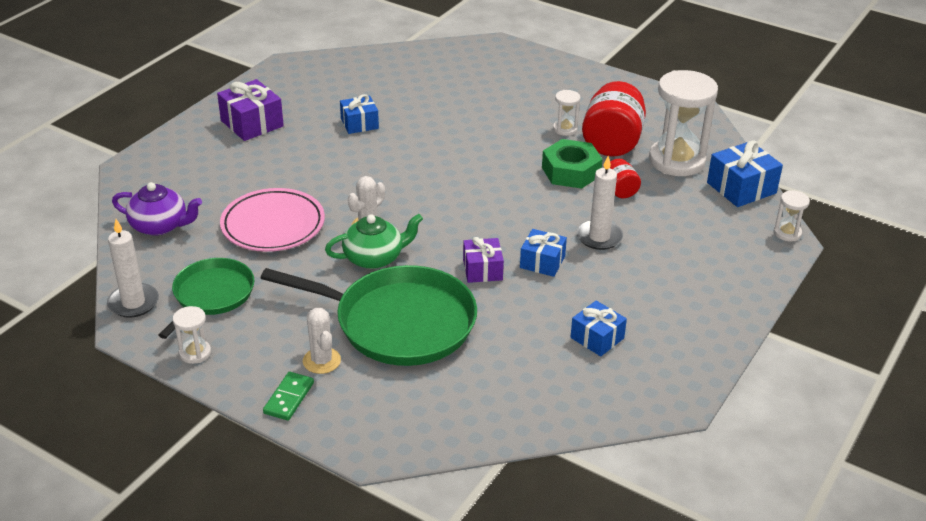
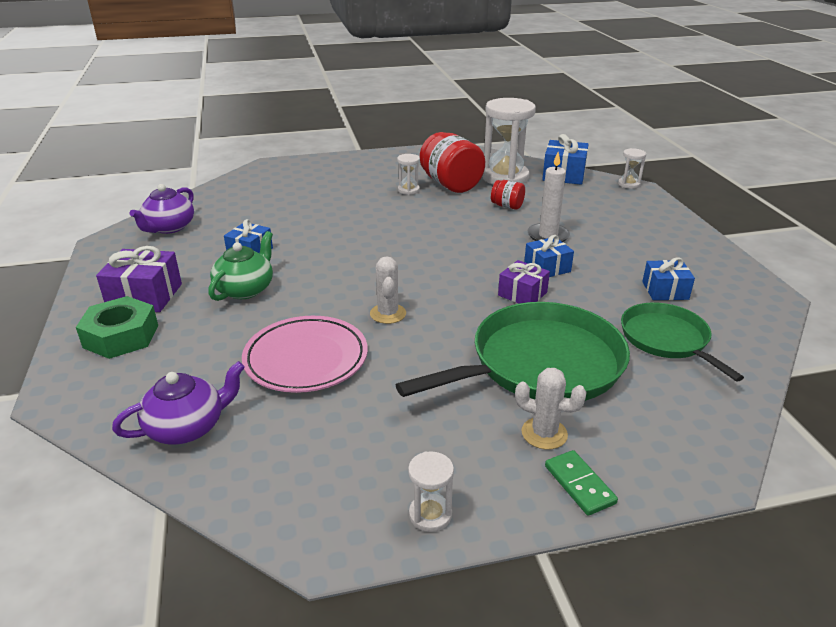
camera: 45 degrees left, 5 degrees down
(133, 303) = (281, 517): white candle -> none
(211, 295) = (352, 452): green pan -> green pan (667, 339)
(339, 72) = (169, 227): none -> purple teapot
(374, 258) = (435, 332): green teapot -> green teapot (245, 289)
(571, 171) = (459, 210): green nut -> green nut (121, 336)

